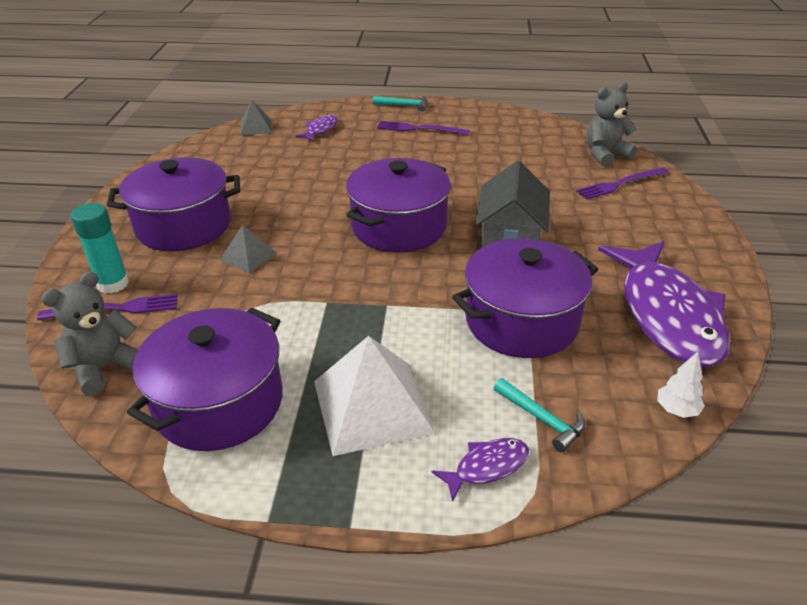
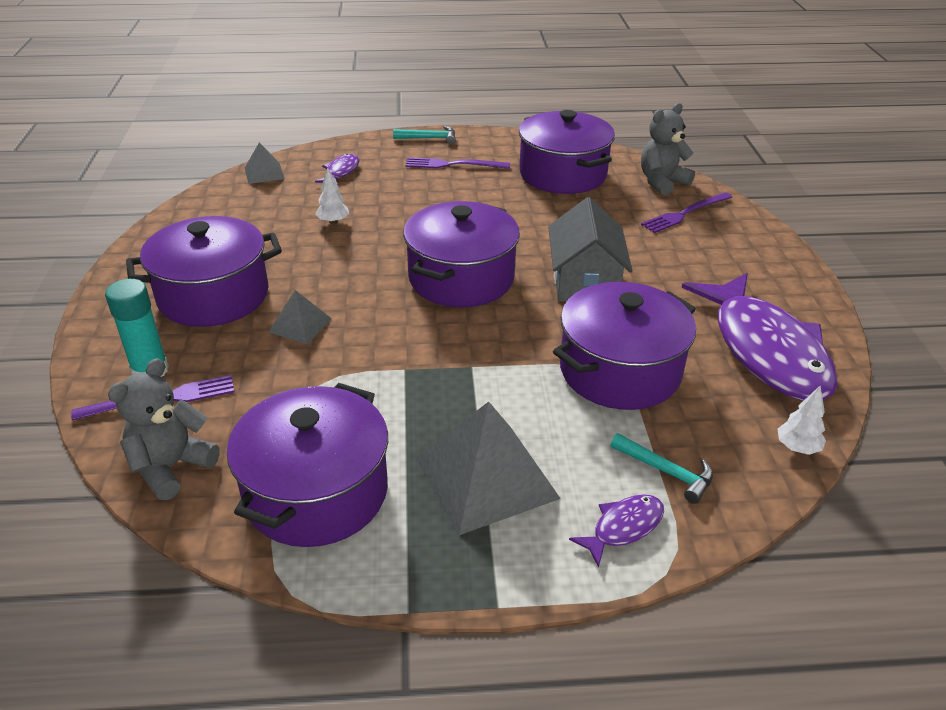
camera: 10 degrees left, 0 degrees up
(302, 171) = (333, 222): none -> white tree
(372, 406) = (486, 477): white pyramid -> grey pyramid
(515, 142) = (563, 174): none -> purple pot

